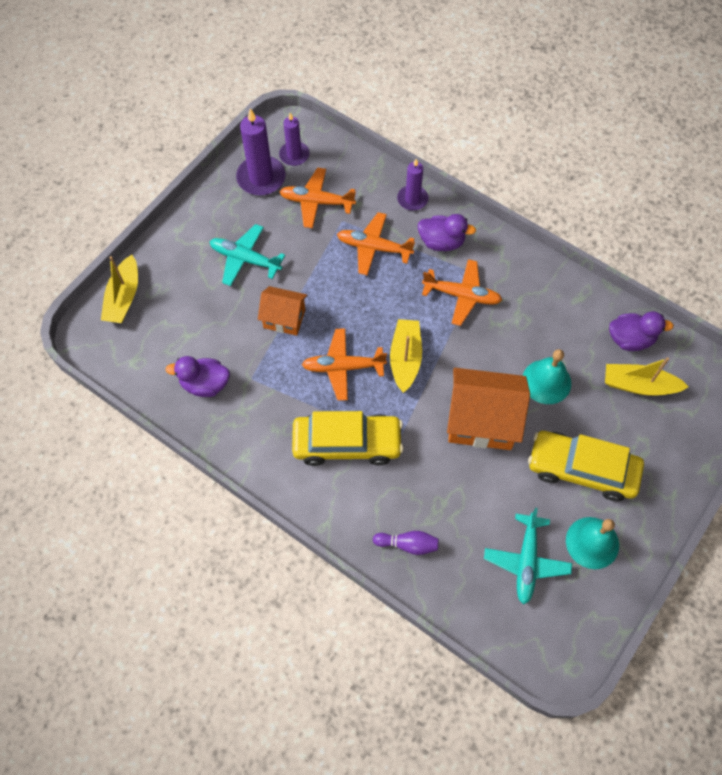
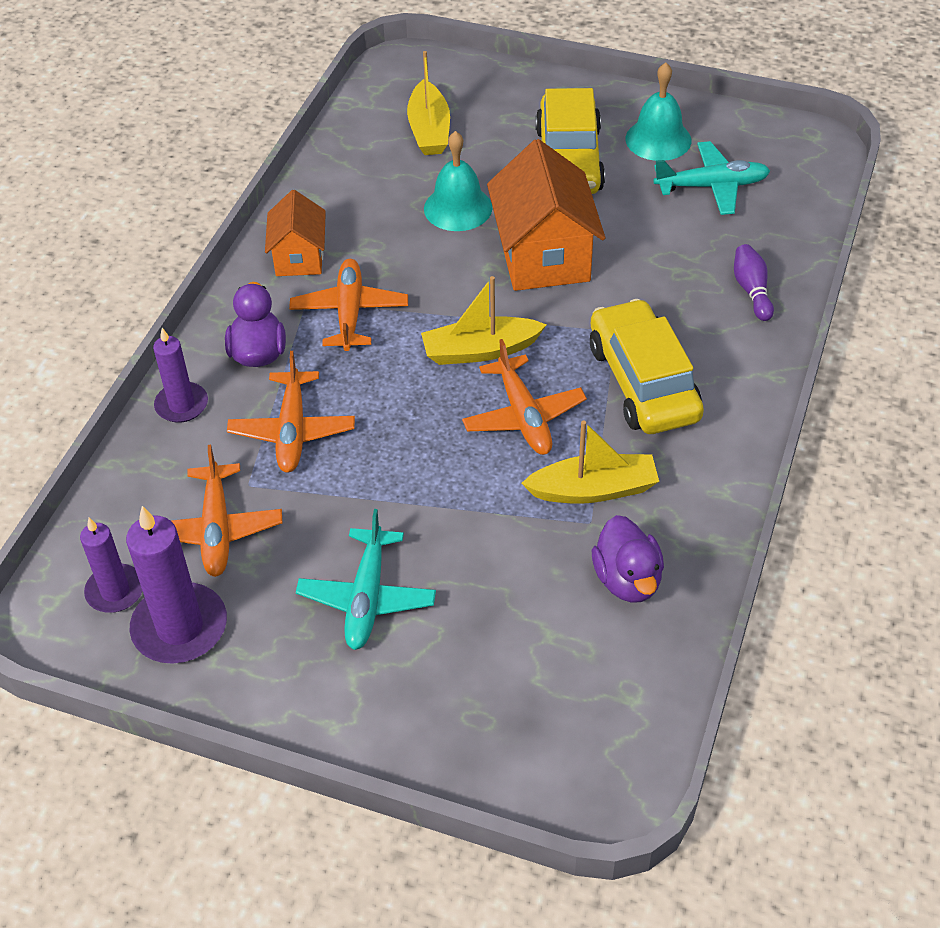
camera: 105 degrees left, 15 degrees down
(123, 297) = (510, 763): yellow boat -> yellow boat (593, 489)
(284, 318) = (466, 510): orange house -> orange house (299, 257)
(630, 339) = (364, 145): purple duck -> none

